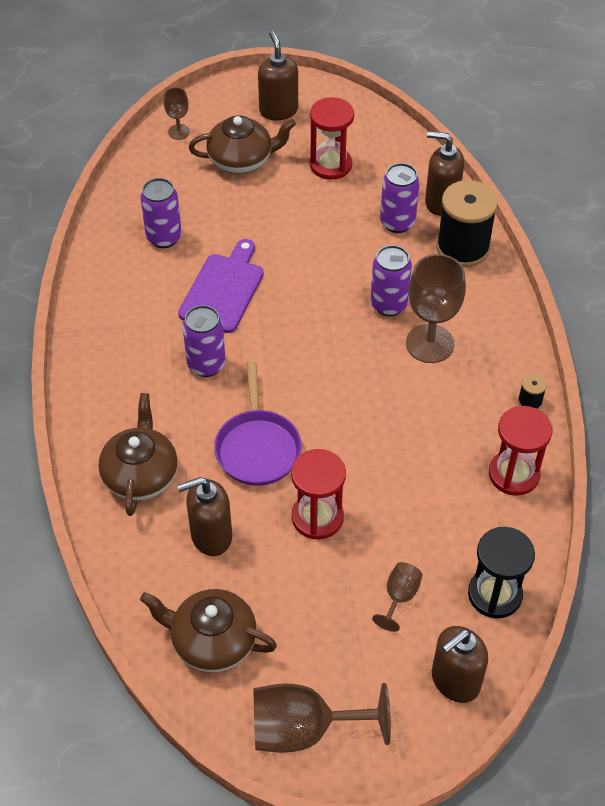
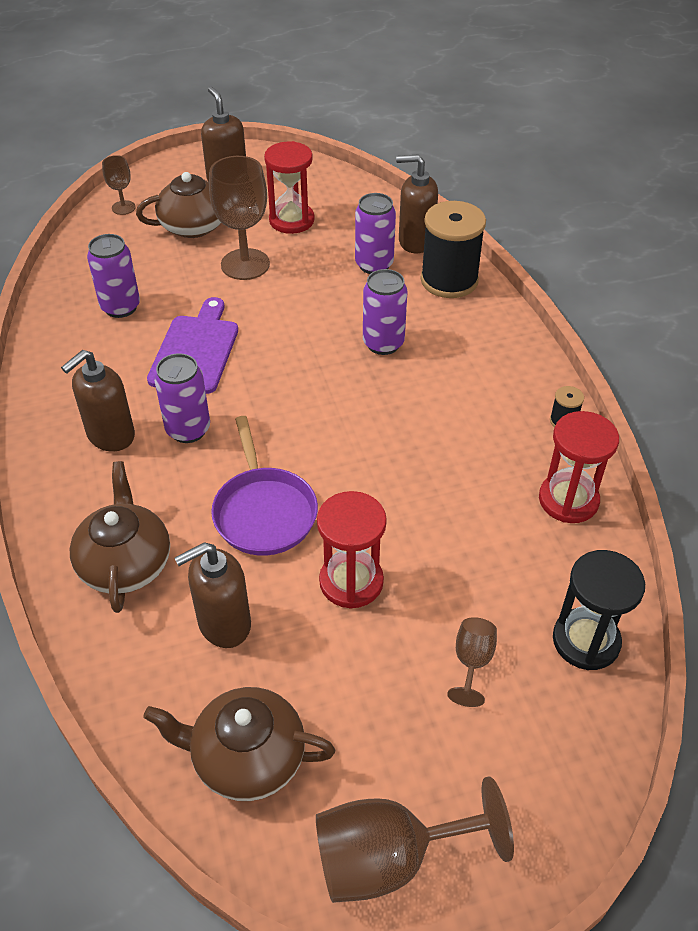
camera: 10 degrees left, 5 degrees down
(430, 344) = (438, 376): brown goblet -> brown goblet (245, 264)
(455, 681) = (567, 758): brown soap dispenser -> brown soap dispenser (110, 435)

